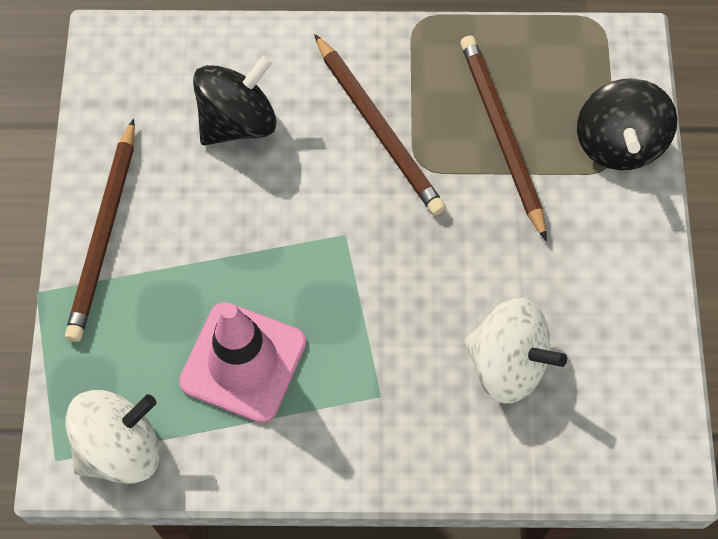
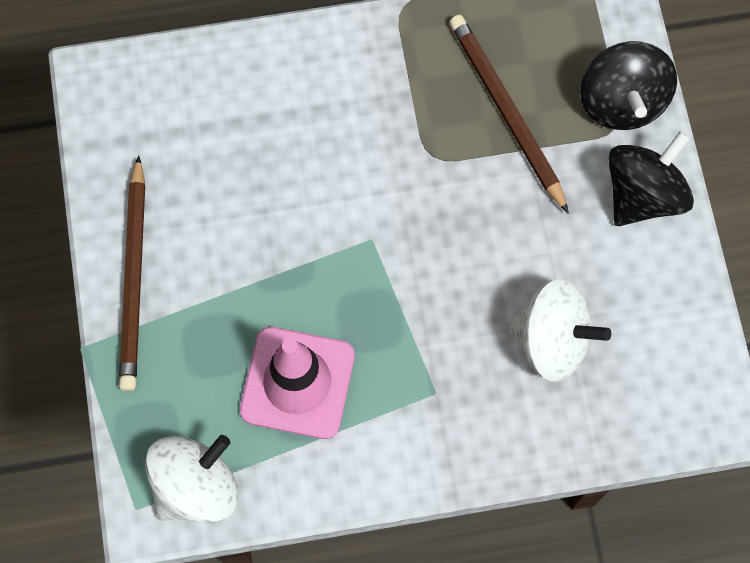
camera: 10 degrees left, 5 degrees up
(238, 121) = (243, 140): black spinning top -> black spinning top (643, 194)
(379, 128) = (384, 125): brown pencil -> none

